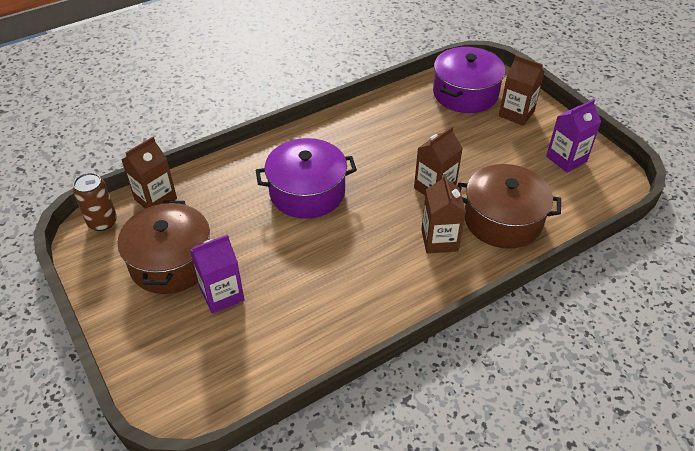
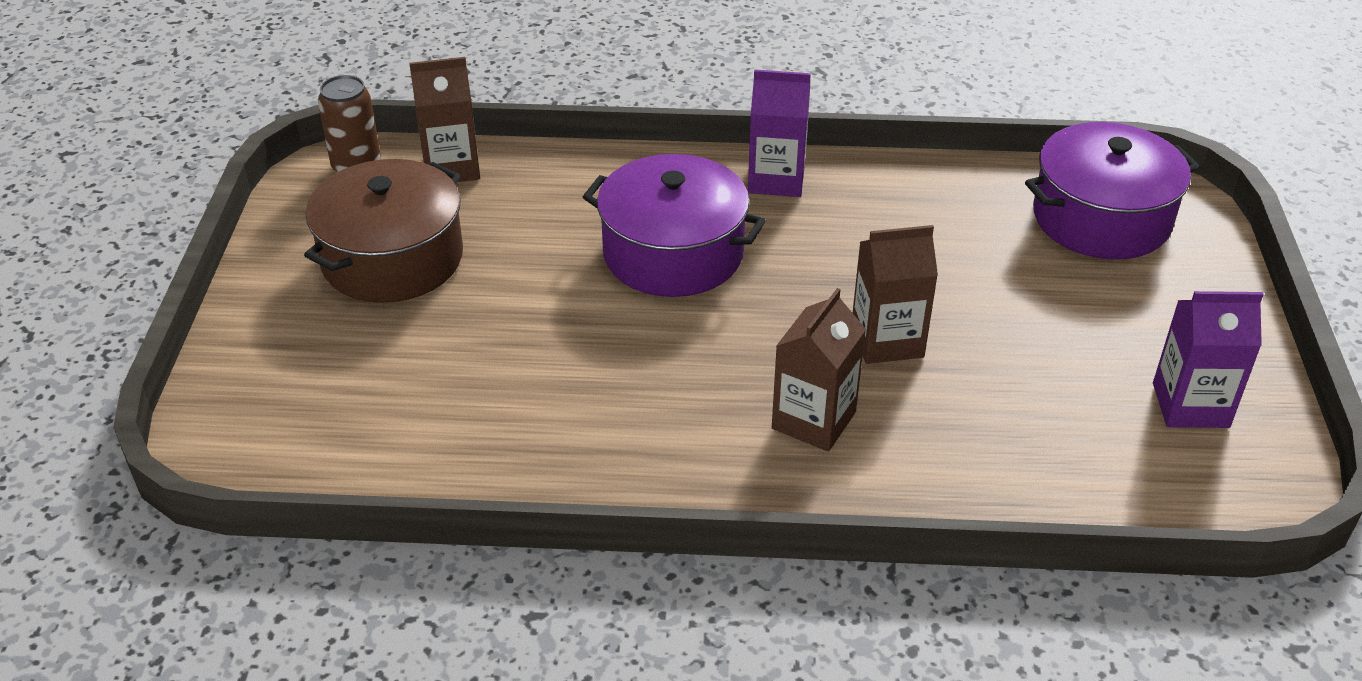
camera: 35 degrees right, 5 degrees down
(222, 295) = (416, 334): purple carton -> purple carton (776, 179)
(503, 220) = (959, 444): brown pot -> none
(516, 114) = (1168, 290): brown carton -> none

